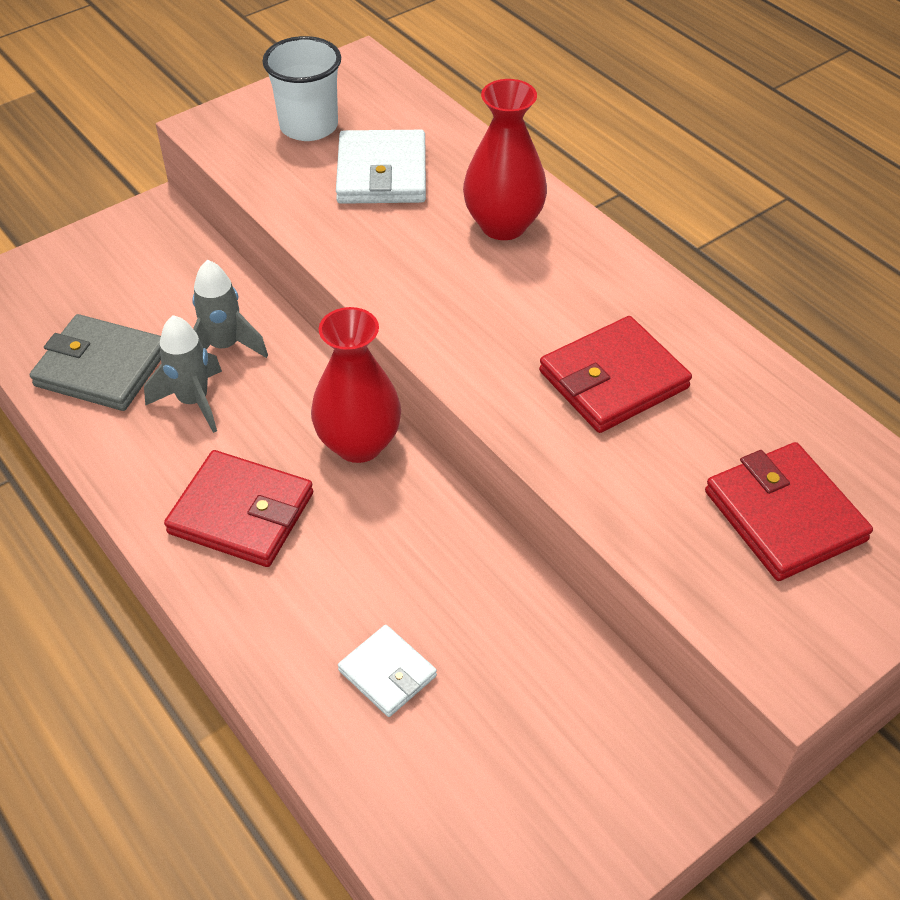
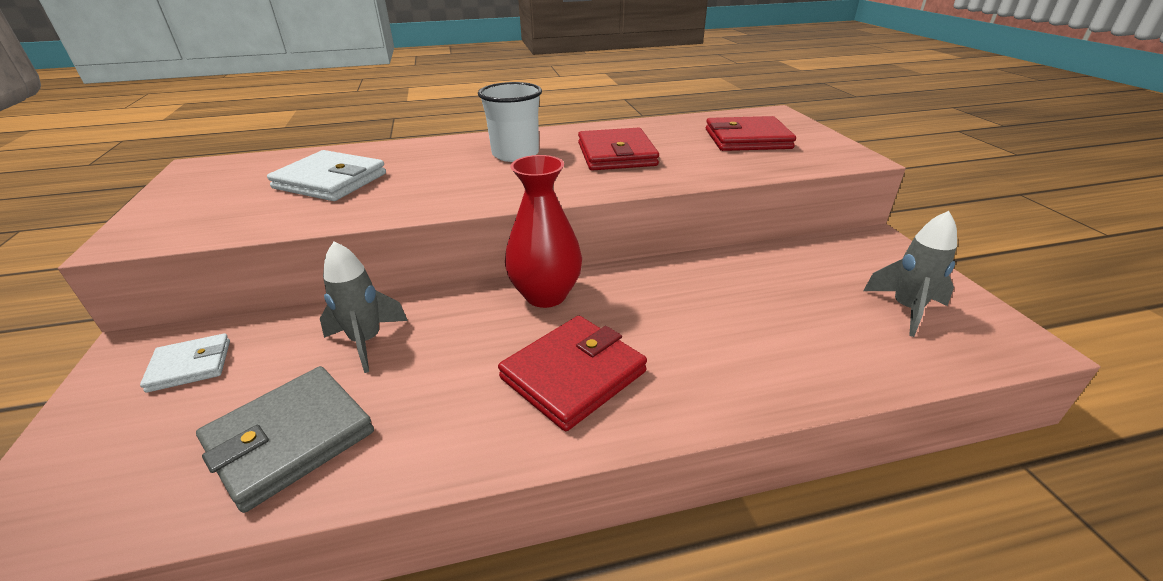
camera: 65 degrees left, 15 degrees down
(193, 401) = (412, 376): grey rocket -> grey rocket (906, 309)
(309, 126) = (225, 196): white cup -> white cup (515, 154)
(387, 673) = (777, 332): white wallet -> white wallet (190, 365)
(503, 225) = (446, 156): red vase -> none

